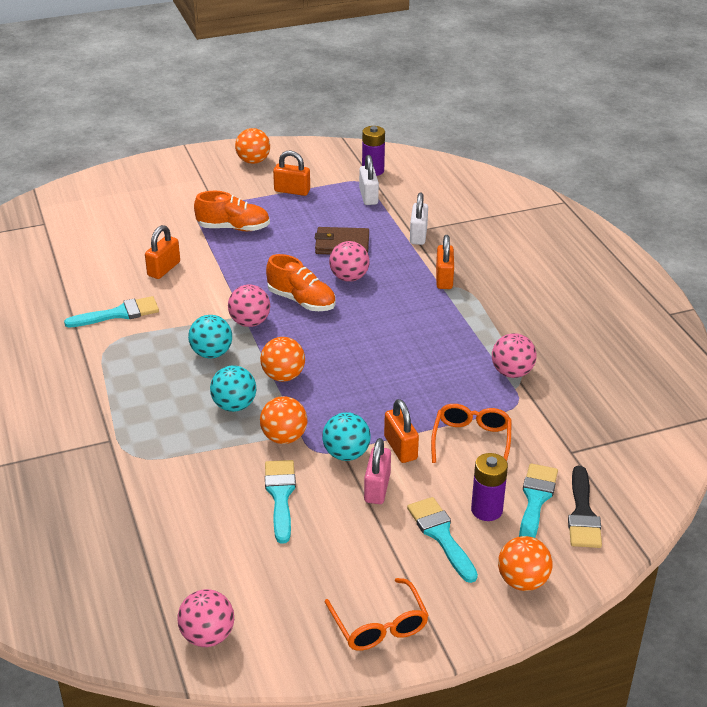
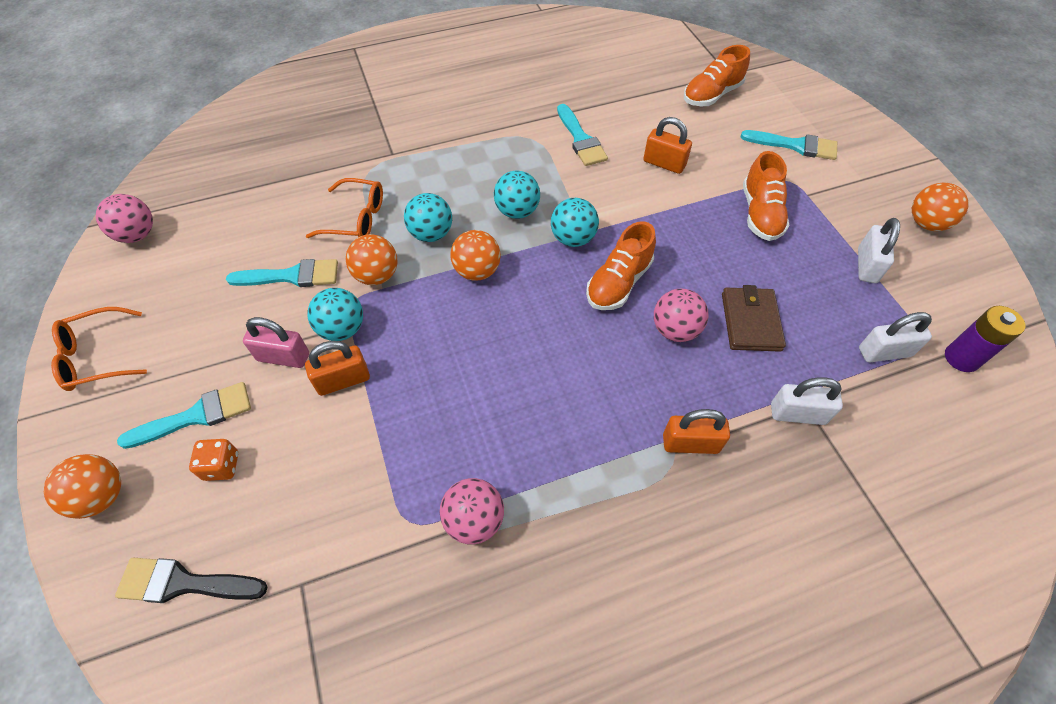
camera: 90 degrees right, 20 degrees up
(74, 236) = (711, 95): none -> orange shoe
(250, 322) = (573, 238): pink ball -> turquoise ball
(292, 191) = (866, 265): orange padlock -> white padlock
(471, 440) = (343, 457): orange glasses -> orange glasses (356, 218)
(486, 510) = (222, 466): purple battery -> orange dice
(535, 500) = (223, 525): turquoise brush -> turquoise brush (795, 145)

